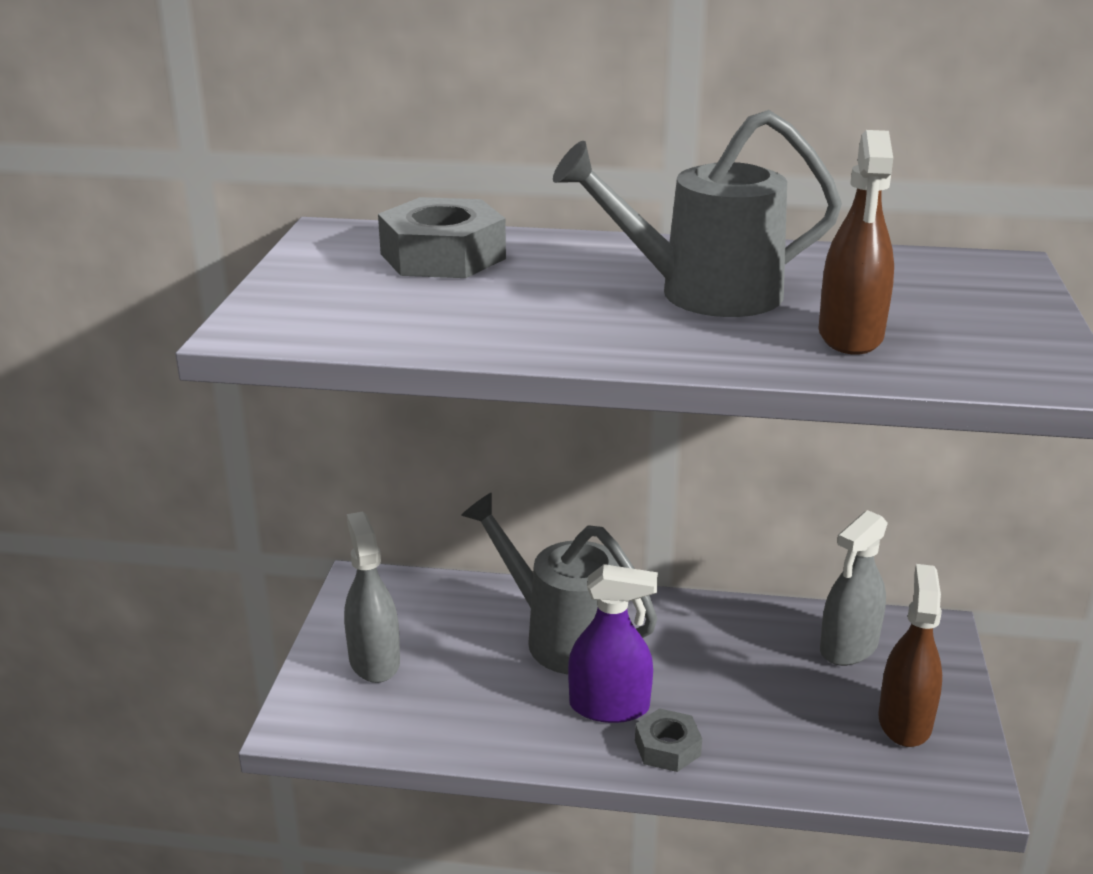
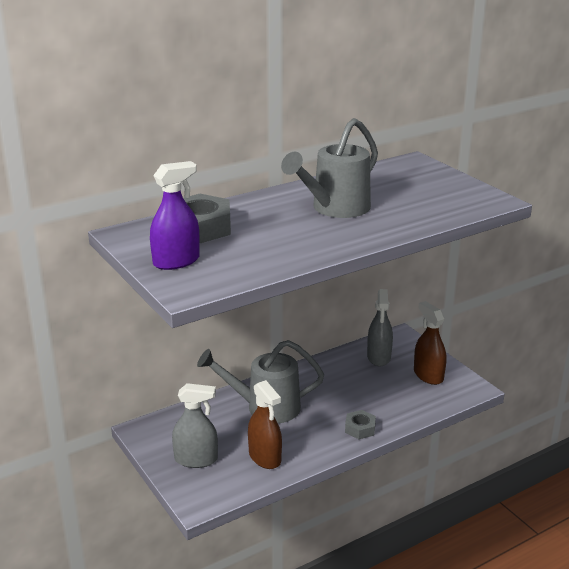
camera: 40 degrees left, 0 degrees up
(374, 661) = (196, 459): grey spray bottle -> grey spray bottle turned 150 degrees clockwise
(609, 707) = (319, 425): purple spray bottle -> purple spray bottle (176, 261)
(850, 336) = (413, 208): brown spray bottle -> brown spray bottle (265, 457)

